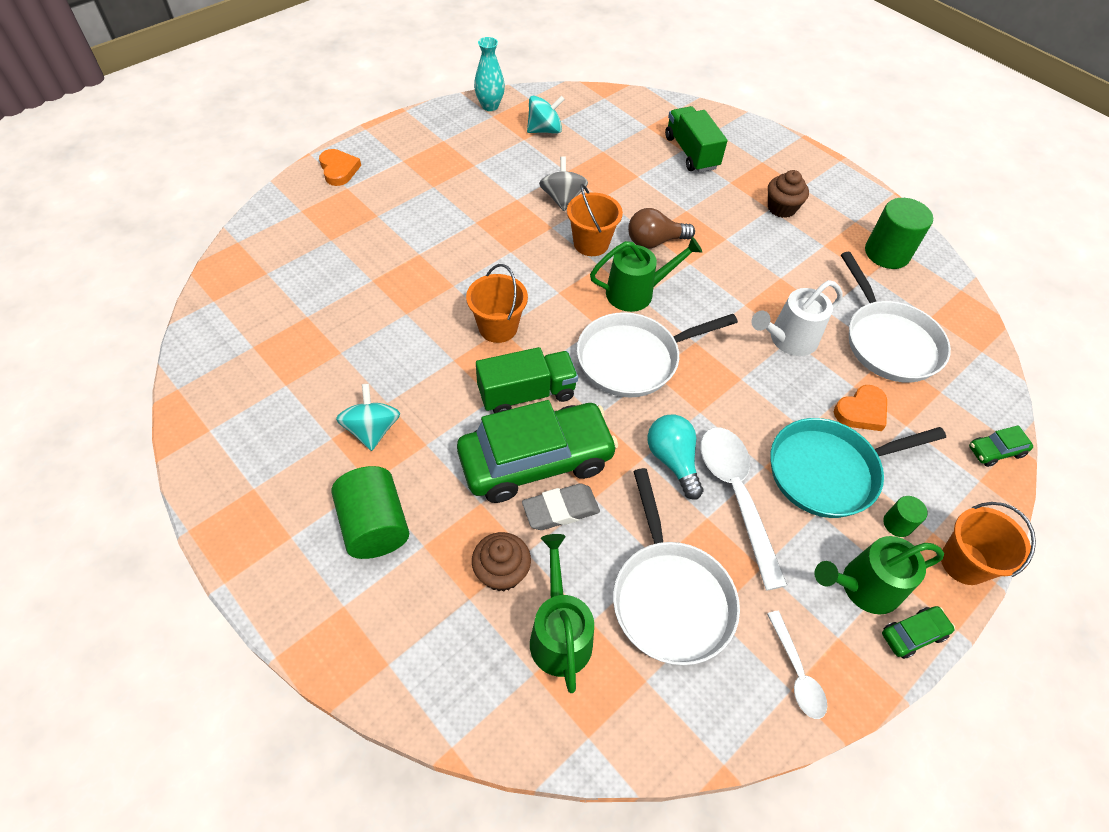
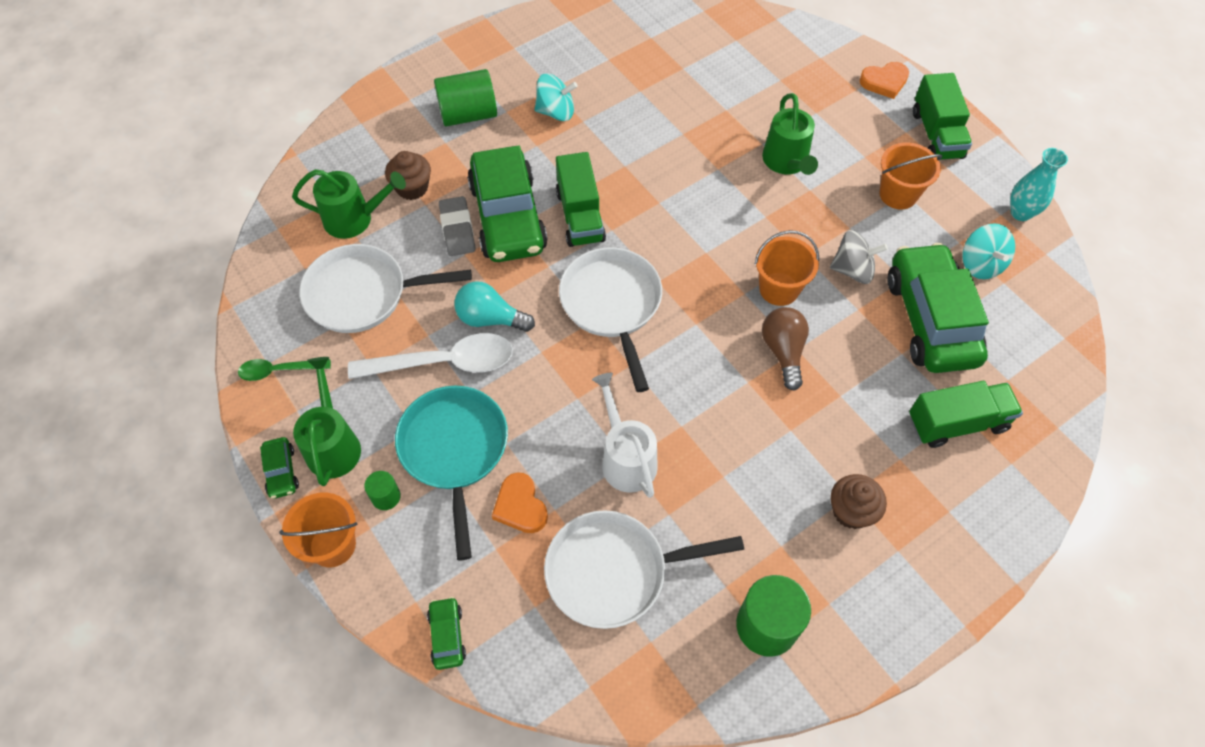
camera: 100 degrees right, 5 degrees up
(406, 143) = (936, 134): none -> green truck
(498, 327) = (661, 200): orange bucket -> orange bucket (898, 194)
(603, 159) = (930, 319): none -> green car
(636, 292) = (703, 321): green watering can -> green watering can (787, 162)
(672, 460) = (490, 318): turquoise light bulb -> turquoise light bulb turned 150 degrees counterclockwise
(797, 673) = (278, 371): white spoon -> green spoon

